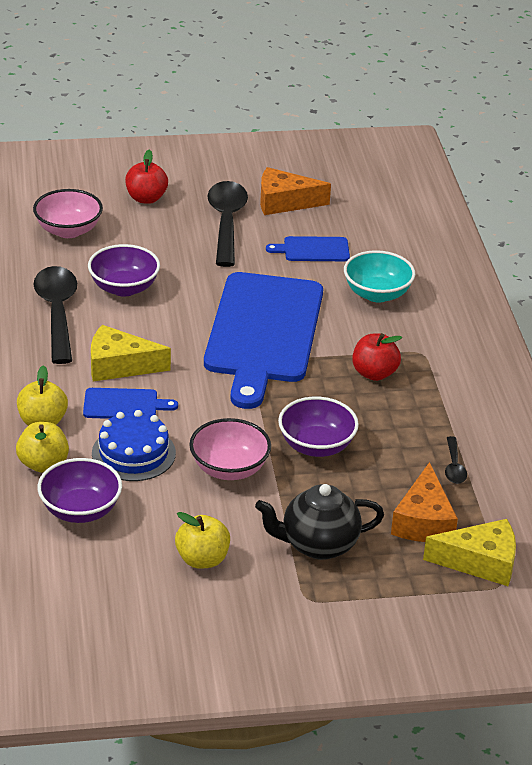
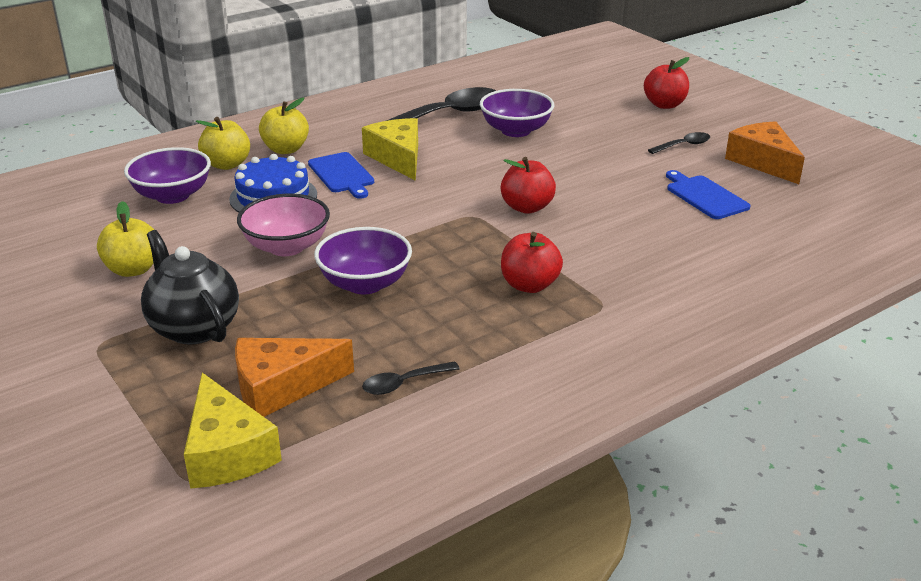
camera: 65 degrees right, 5 degrees down
(68, 230) = (568, 90): pink bowl -> none
(226, 222) = (683, 145): black spoon -> black spoon, size x0.46
(263, 333) = (527, 207): blue cutting board -> red apple
(377, 294) = (678, 250): turquoise bowl -> none

